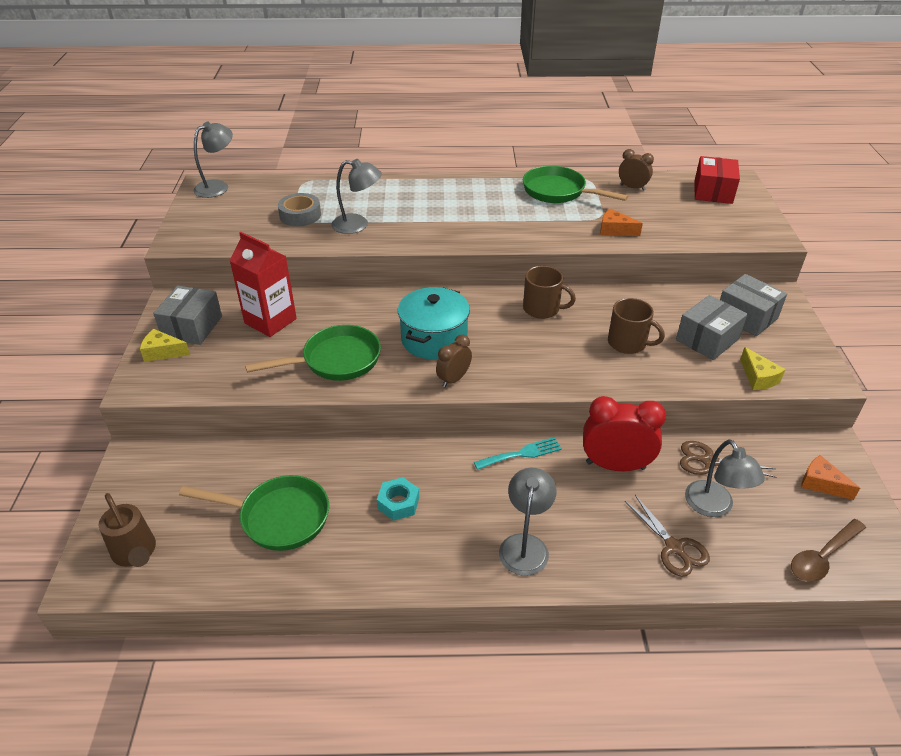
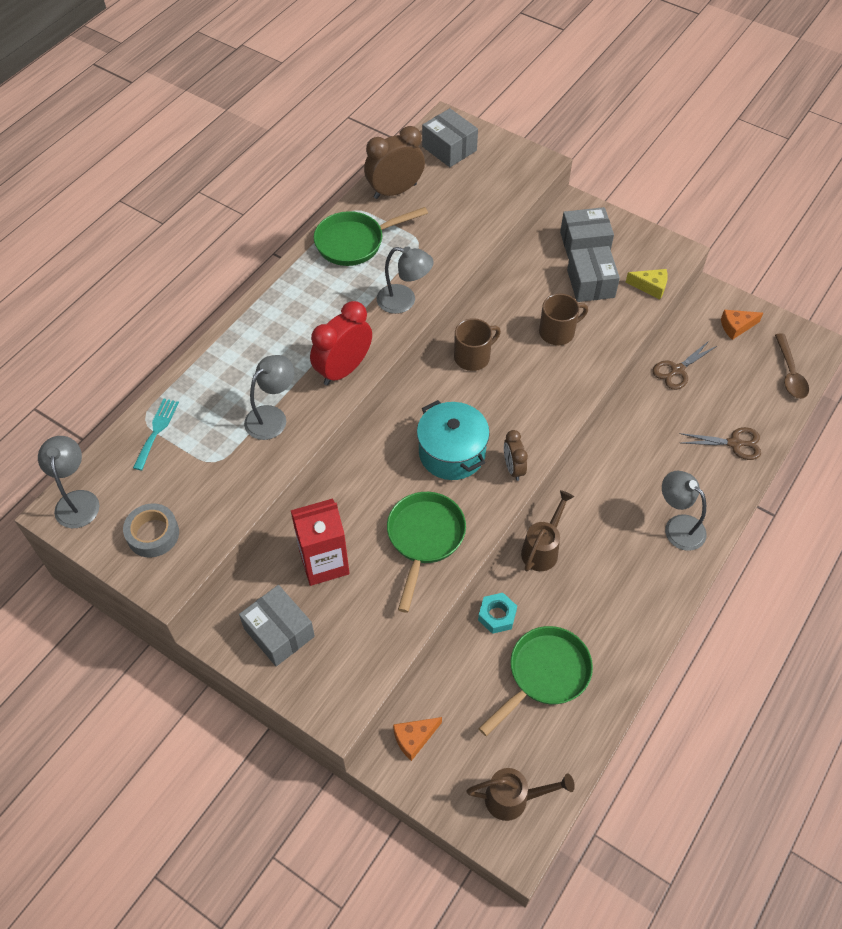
camera: 55 degrees left, 15 degrees up
(163, 352) = (300, 673): yellow cheese -> none
(300, 215) = (210, 454): grey tape -> grey tape (153, 534)
(398, 503) = (586, 583): turquoise nut -> turquoise nut (497, 616)
(410, 456) = (542, 549): none -> brown watering can
(521, 454) = (592, 474): turquoise fork -> turquoise fork (156, 431)
(615, 230) = (447, 246): orange cheese -> orange cheese (414, 738)
(615, 465) = (643, 425): red clock -> red clock (343, 369)
(632, 187) = (395, 191): brown clock -> brown clock, size x1.74
(713, 192) = (449, 148): red box -> grey box
(714, 507) = (717, 397): grey lamp -> grey lamp (404, 301)

